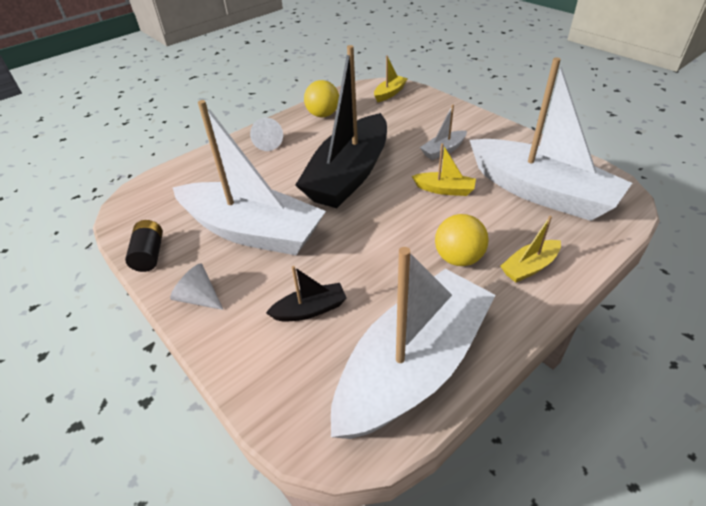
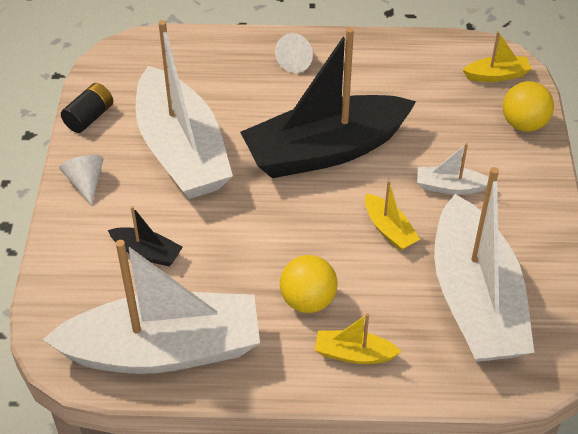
camera: 40 degrees right, 5 degrees up
(323, 115) = (390, 59): yellow ball -> yellow ball (523, 124)

